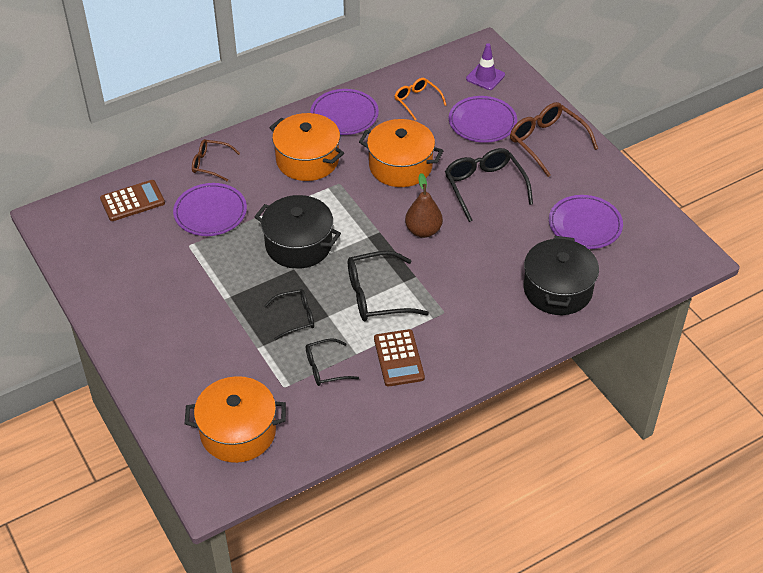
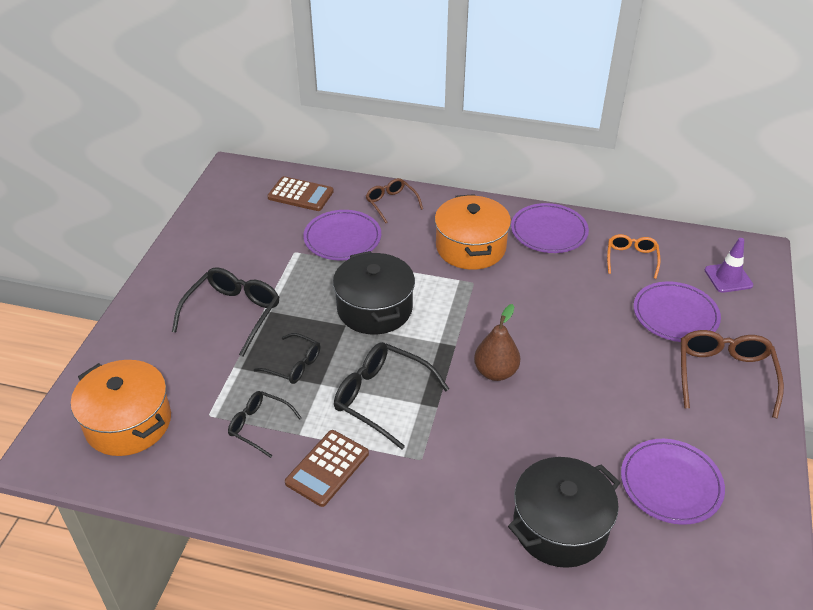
camera: 45 degrees right, 5 degrees down
(400, 166) = (546, 303): orange pot -> none
(484, 187) = (605, 373): black glasses -> black glasses (233, 313)

